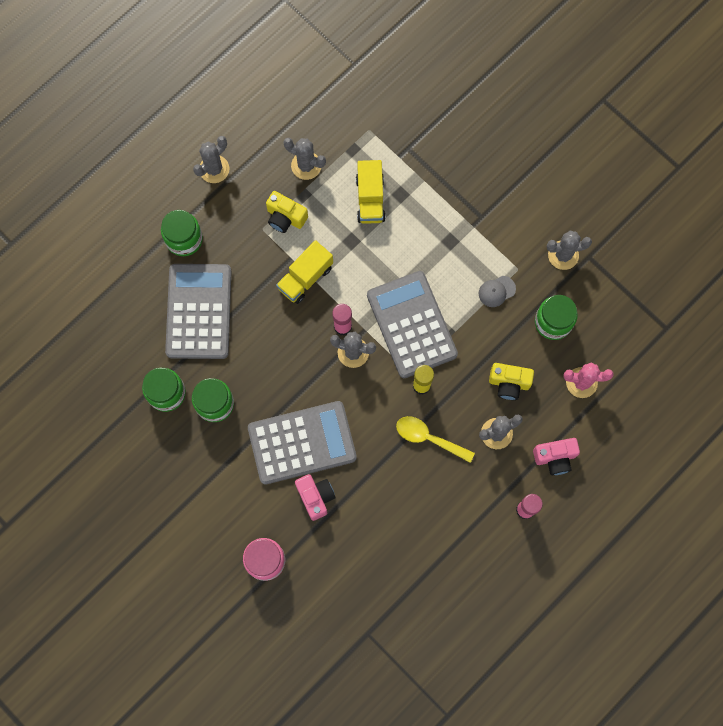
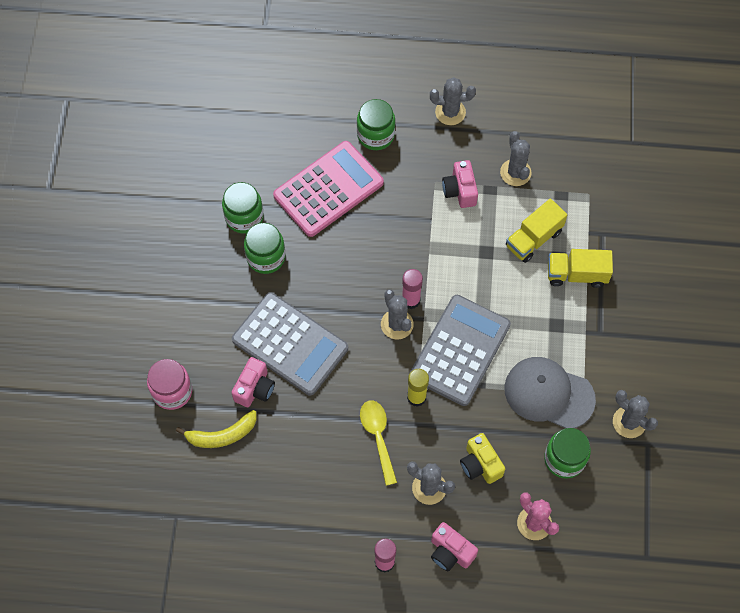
camera: 50 degrees right, 10 degrees down
(199, 311) = (328, 189): grey calculator -> pink calculator
(285, 217) = (460, 191): yellow camera -> pink camera
(305, 278) = (425, 242): yellow truck -> yellow truck (576, 274)
(332, 550) = (222, 435): none -> yellow banana
(496, 291) = (548, 394): grey cap -> grey cap, size x2.22

